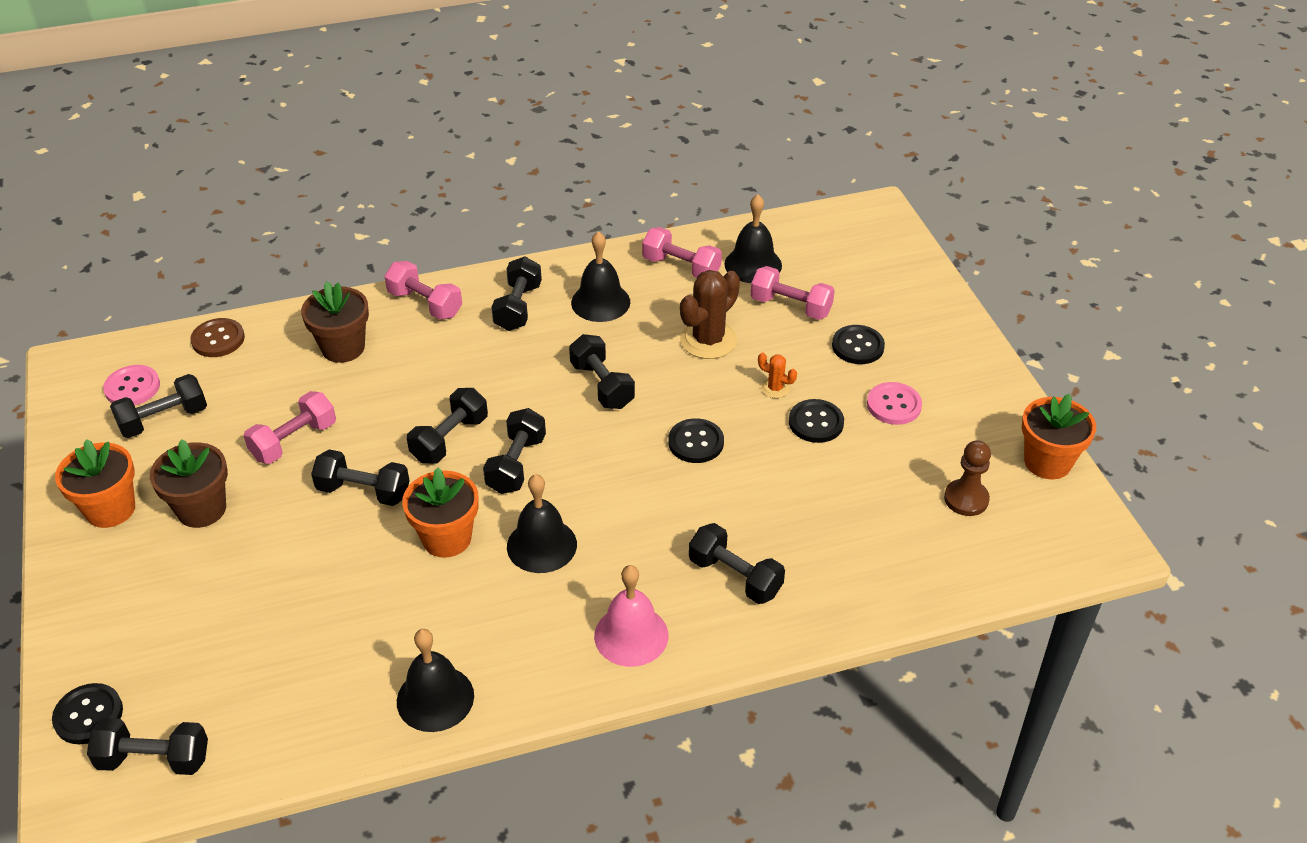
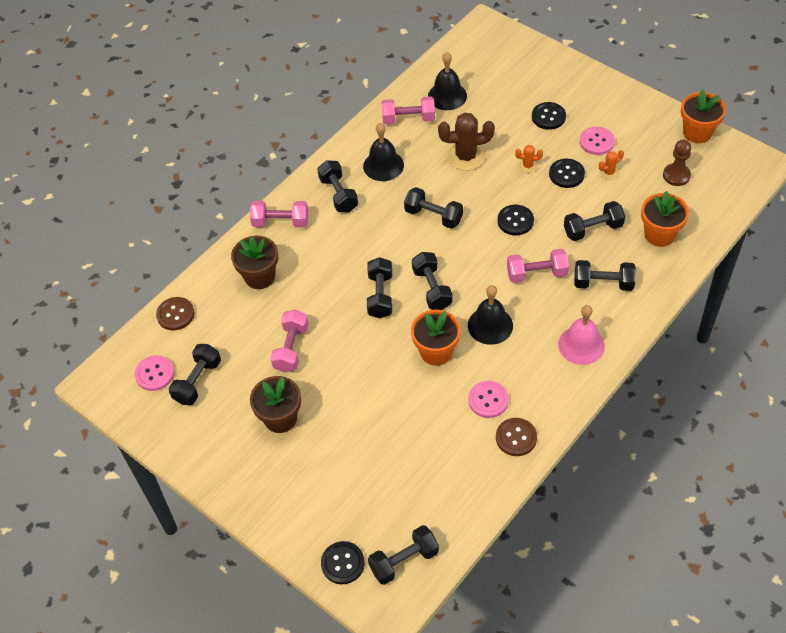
camera: 30 degrees left, 10 degrees up
(110, 509) = (225, 451): orange flower pot -> orange flower pot (659, 234)
(363, 491) = (363, 353): black dumbbell -> black dumbbell (593, 229)
(435, 698) = (516, 438): black bell -> brown button
(448, 632) = (488, 400): none -> pink button
(708, 340) = (466, 156): brown cactus -> brown cactus turned 75 degrees clockwise
(791, 306) = (491, 111): pink dumbbell -> pink dumbbell (536, 274)
(875, 449) = (609, 172): none -> orange cactus

